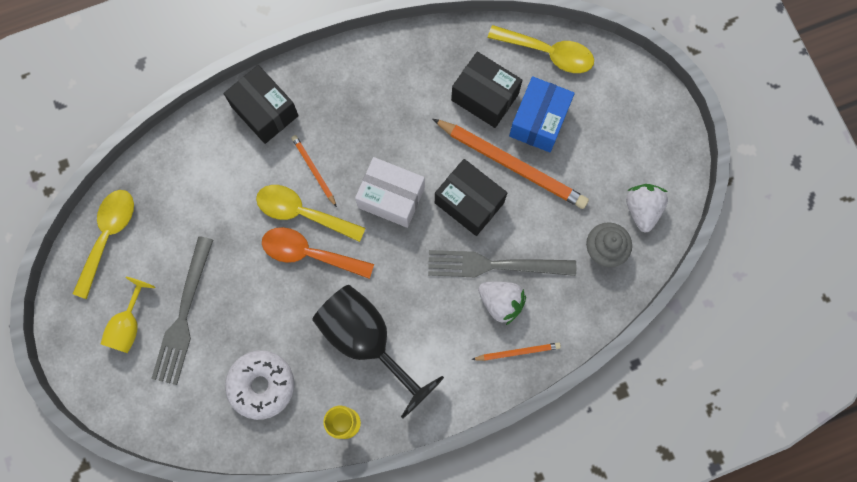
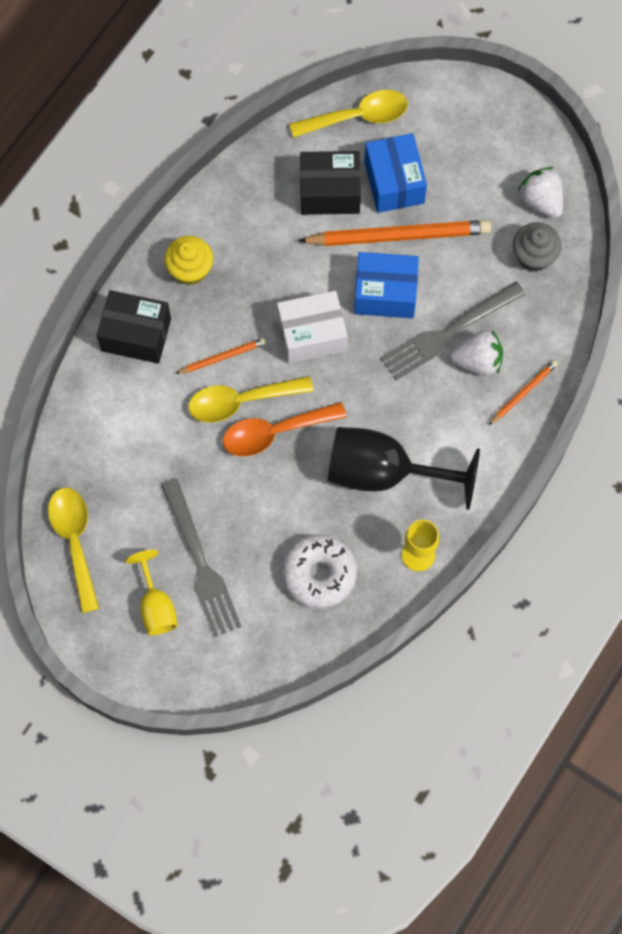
camera: 35 degrees left, 5 degrees down
(314, 170) = (222, 357): orange pencil -> orange pencil turned 135 degrees clockwise
(339, 88) = (190, 269): none -> yellow cupcake
(469, 202) = (385, 293): black box -> blue box

